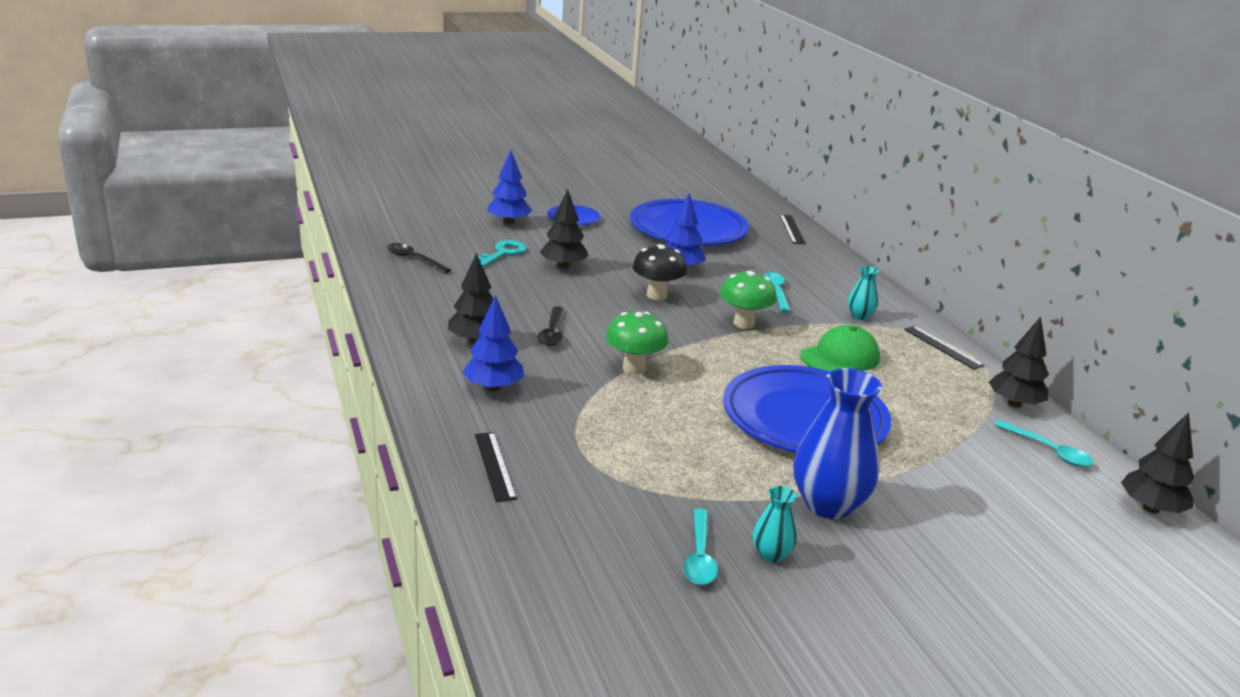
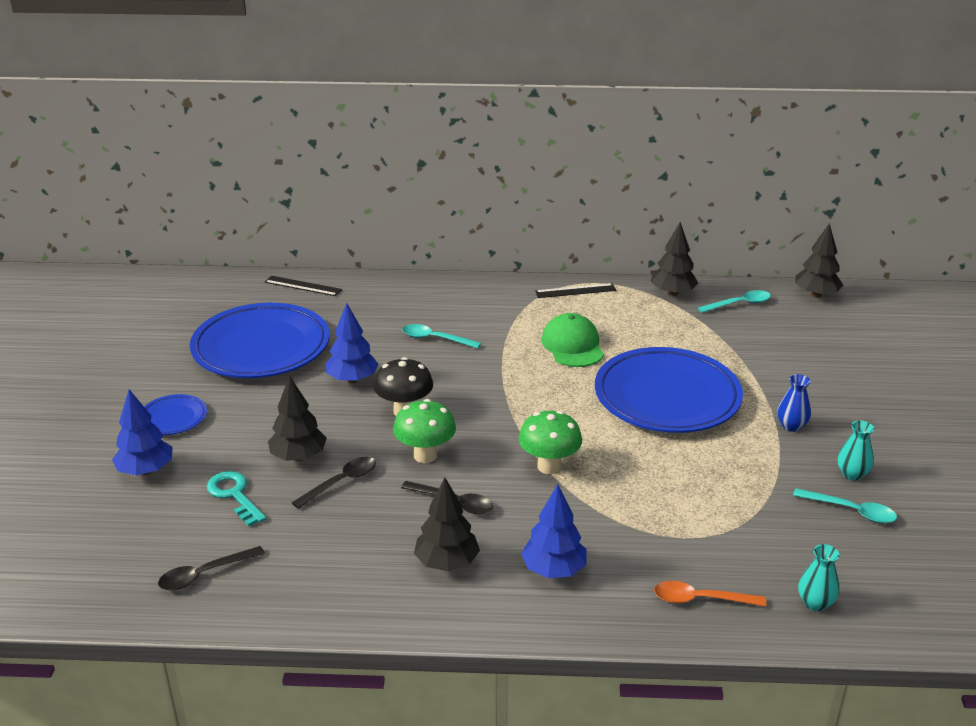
camera: 65 degrees left, 5 degrees up
(495, 466) = (700, 599): black ruler -> orange spoon
(545, 286) = (341, 482): none -> black spoon
(744, 323) = (489, 376): green mushroom -> green mushroom (425, 455)
(828, 504) = (791, 426): blue vase -> blue vase, size x0.49
(860, 316) = (504, 310): turquoise vase -> turquoise vase (815, 603)

